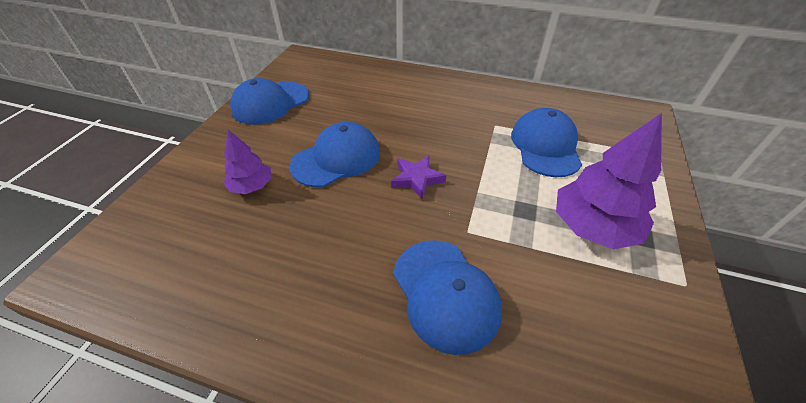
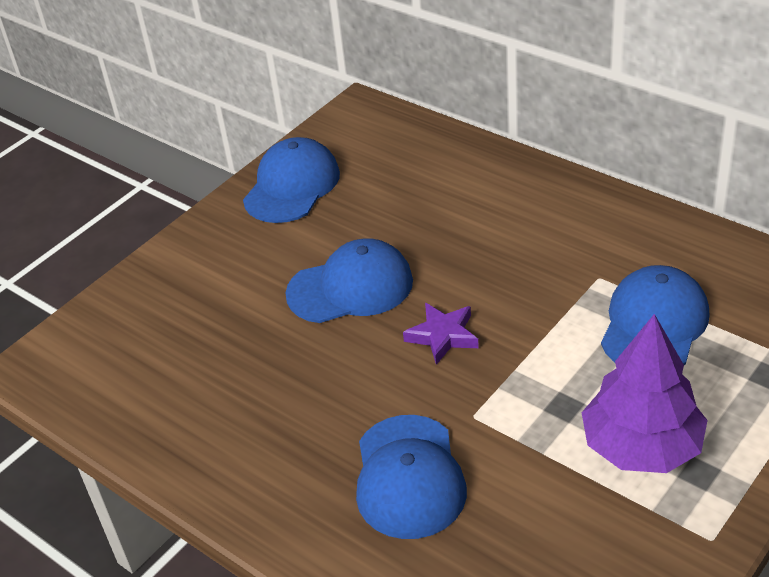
camera: 25 degrees right, 5 degrees down
(252, 186) = (235, 304): purple tree -> none
(270, 103) = (292, 186): blue cap -> blue cap turned 135 degrees clockwise

